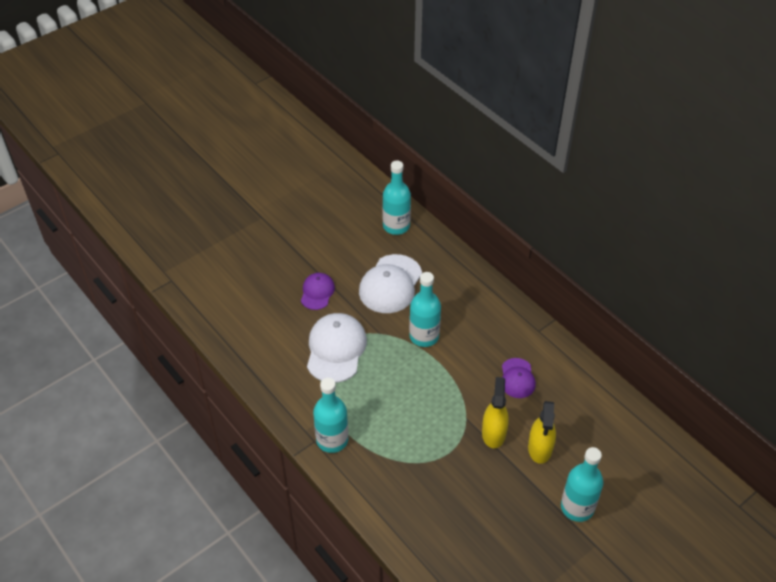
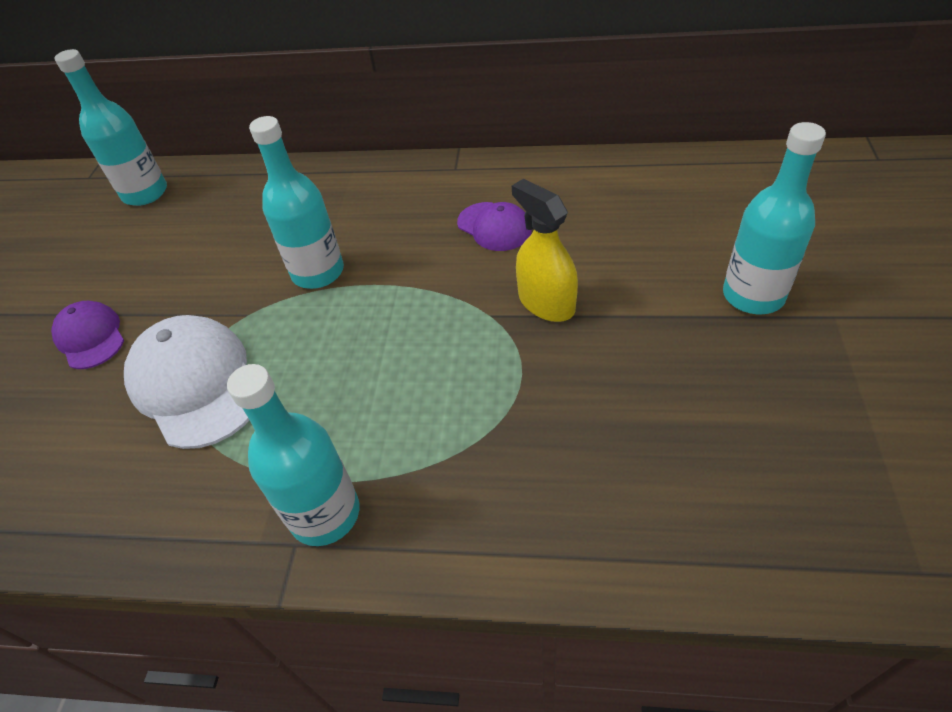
camera: 40 degrees left, 0 degrees up
(390, 284) = (203, 252): white cap -> none
(540, 448) = (621, 272): yellow spray bottle -> none

